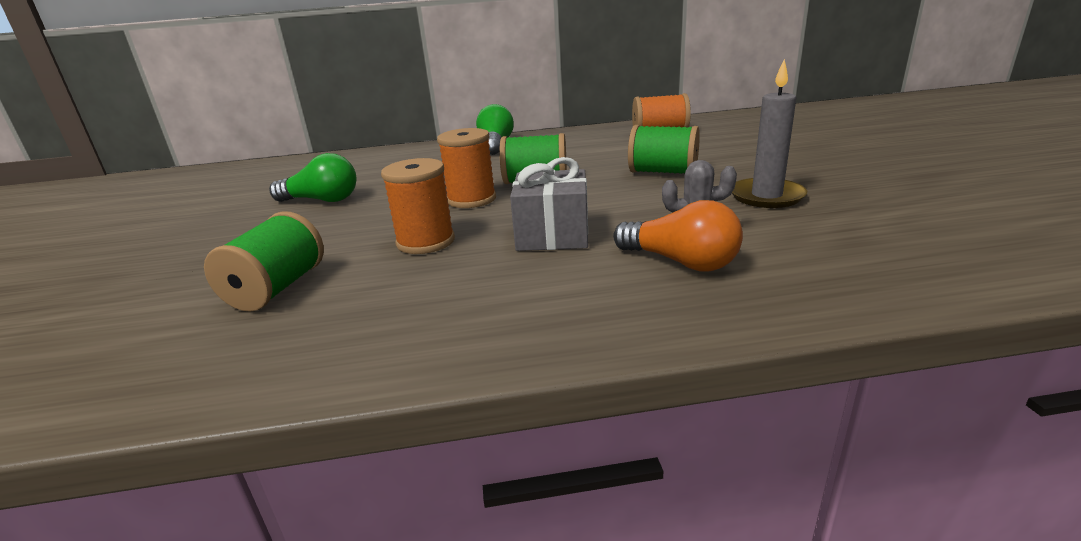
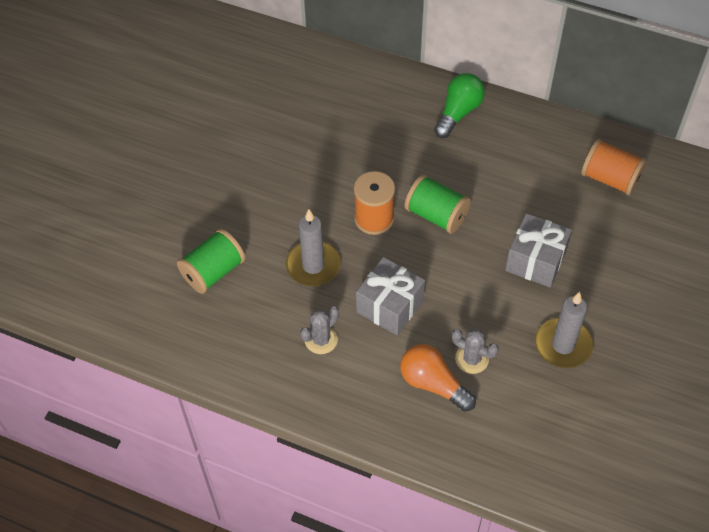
camera: 30 degrees right, 30 degrees up
(322, 200) = (277, 152): green light bulb -> none
(425, 242) = (313, 266): orange spool -> grey candle
(490, 284) = (321, 340): none -> grey cactus
(662, 172) = (535, 261): green spool -> grey gift
(681, 262) = (433, 384): orange light bulb -> orange light bulb turned 150 degrees clockwise

